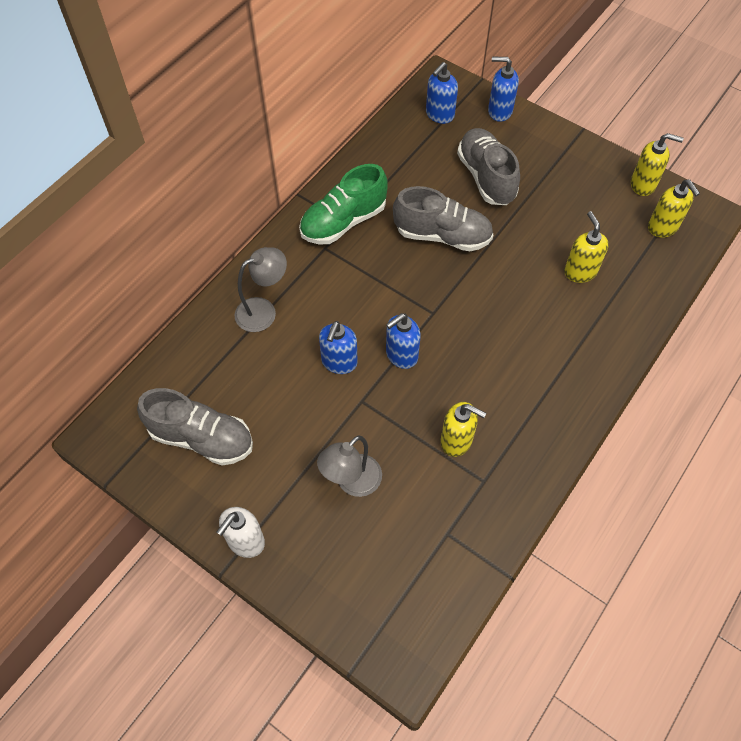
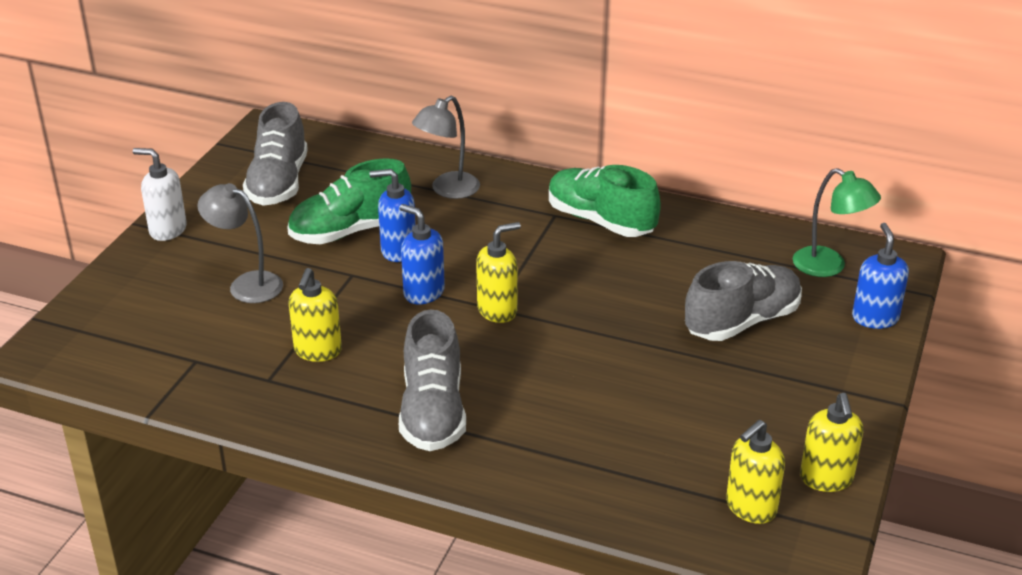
camera: 75 degrees right, 25 degrees down
(263, 311) = (448, 190): grey lamp -> grey lamp turned 90 degrees clockwise
(299, 392) = (350, 231): none -> green shoe
(439, 115) = (828, 267): blue soap dispenser -> green lamp
(442, 235) = (620, 298): grey shoe -> grey shoe (433, 411)
(580, 271) = (620, 427): yellow soap dispenser -> yellow soap dispenser (497, 310)

